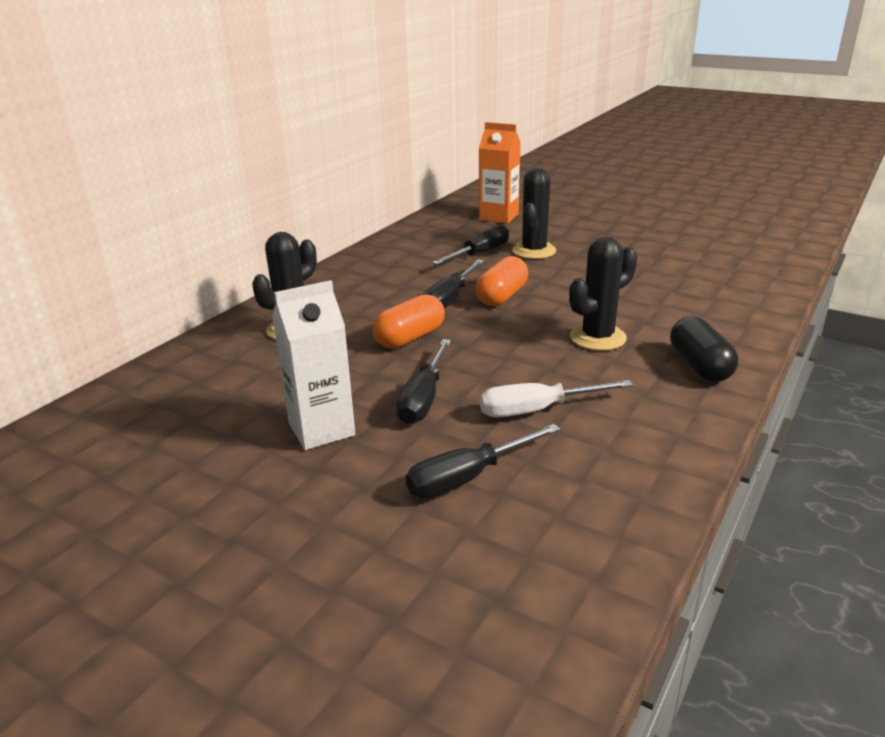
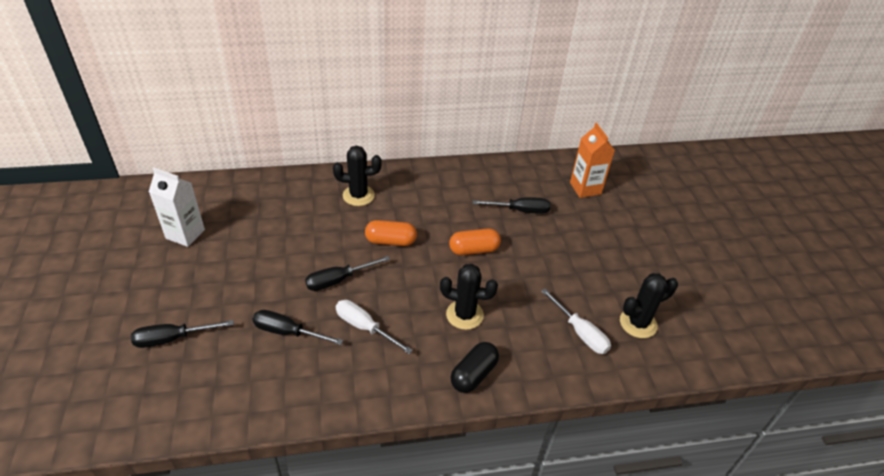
camera: 45 degrees right, 15 degrees up
(321, 429) = (284, 262): white carton -> white carton (185, 234)
(450, 299) = (449, 231): black screwdriver -> black screwdriver (172, 338)
(534, 251) = (551, 231): black cactus -> black cactus (638, 323)
(697, 289) = (580, 332): none -> white screwdriver

